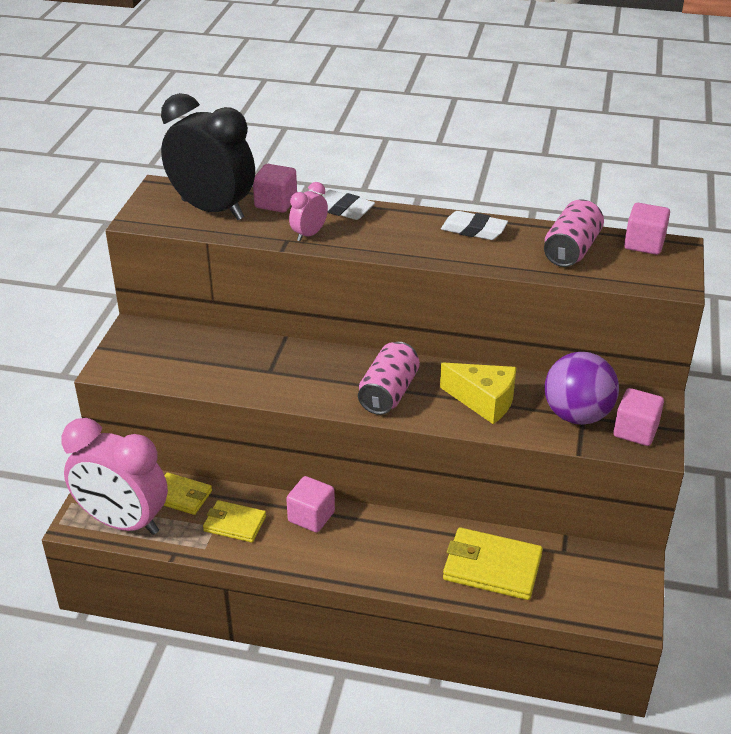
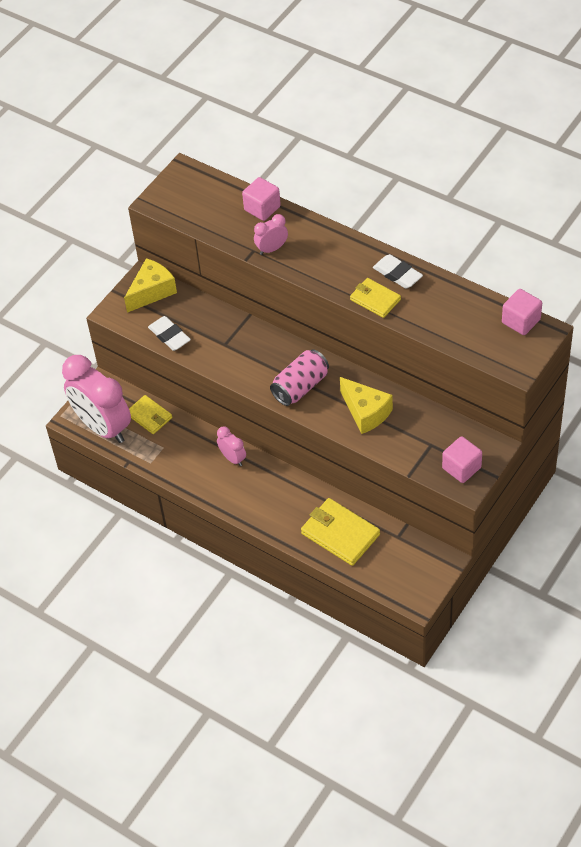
camera: 25 degrees right, 15 degrees up
(151, 338) = (152, 292): none -> yellow cheese
(212, 209) = (212, 204): black clock -> none
(234, 524) = (177, 449): yellow wallet -> yellow wallet (375, 299)
(311, 517) = (233, 458): pink cube -> pink clock
(343, 209) = (309, 228): white eraser -> white eraser (169, 336)
(571, 250) = (460, 313): pink can -> none
(577, 415) = (427, 443): purple ball -> none

